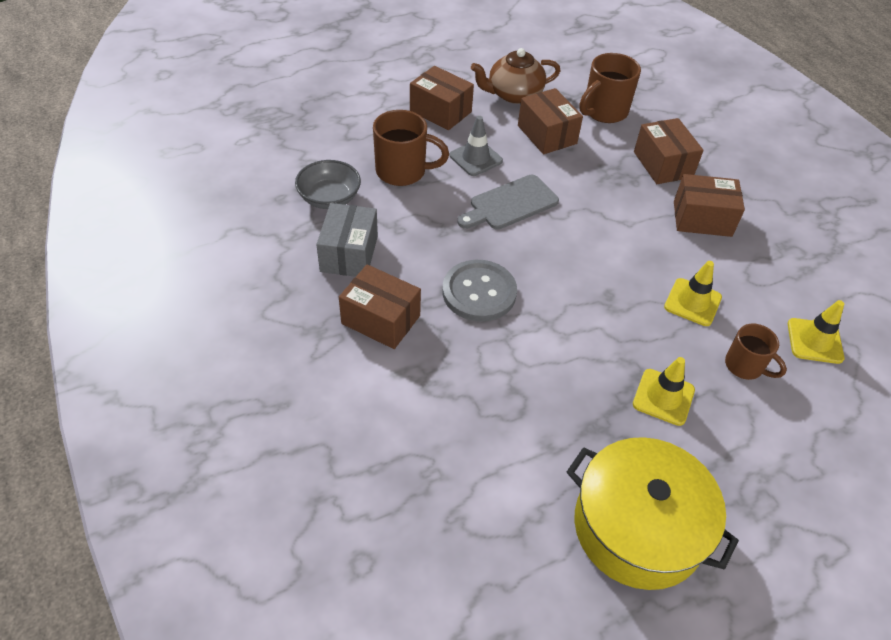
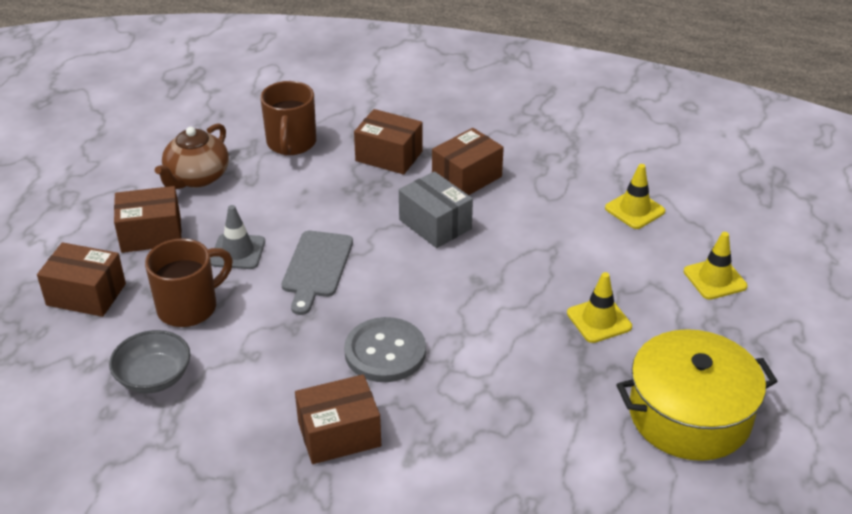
camera: 45 degrees left, 10 degrees down
(349, 254) = (239, 407): grey box -> grey box (435, 224)
(547, 134) = (270, 192): brown box -> brown box (86, 294)
(692, 302) = (535, 242): yellow traffic cone -> yellow traffic cone (715, 279)
(745, 366) = (618, 259): brown mug -> none

